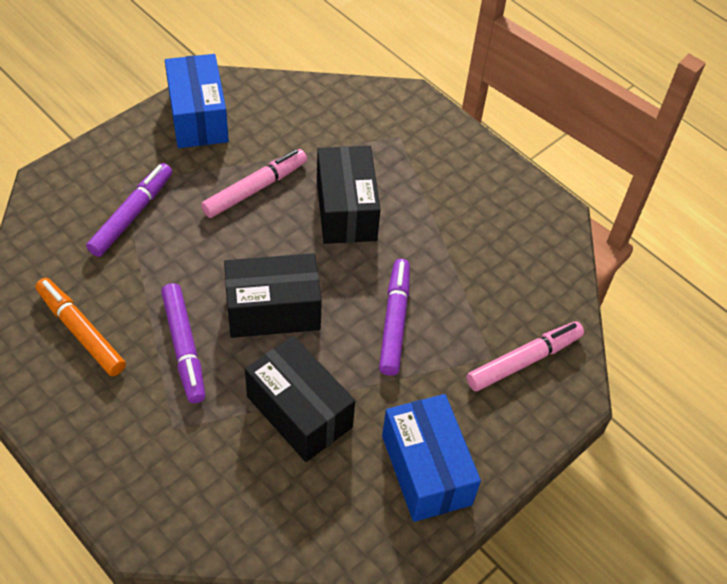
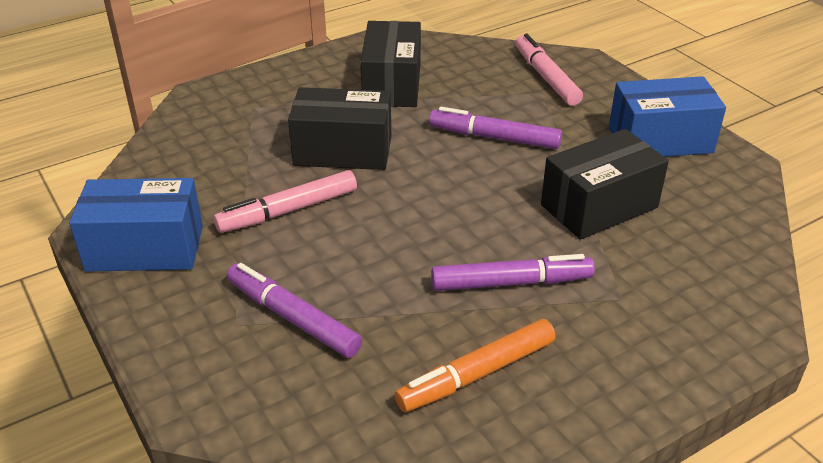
camera: 75 degrees left, 15 degrees down
(255, 189) = (288, 210): pink marker -> pink marker turned 90 degrees counterclockwise
(273, 310) = (468, 212): black box -> black box (392, 84)

